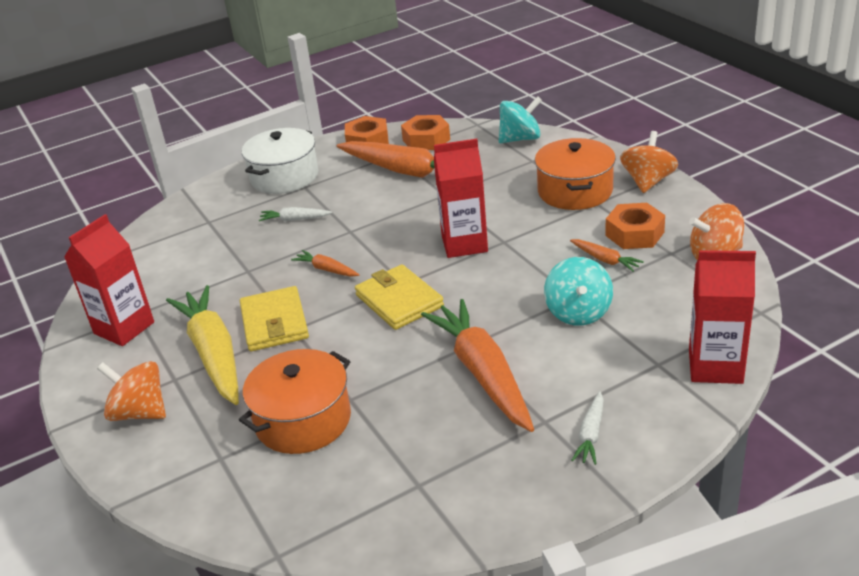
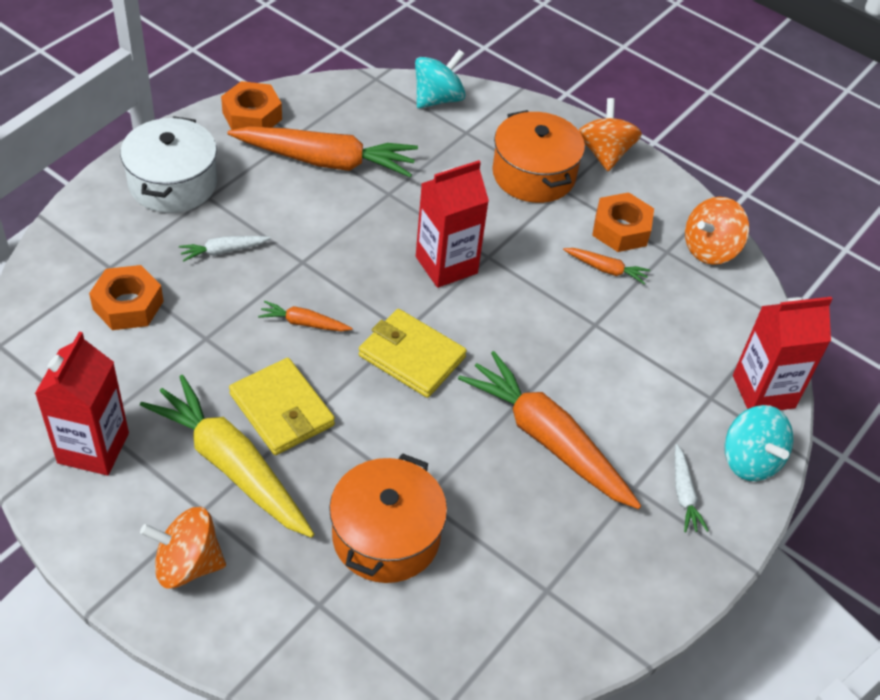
camera: 30 degrees left, 15 degrees up
(426, 140) = (325, 108): orange nut -> orange nut (128, 305)
(578, 312) = (608, 344): turquoise spinning top -> turquoise spinning top (750, 460)

